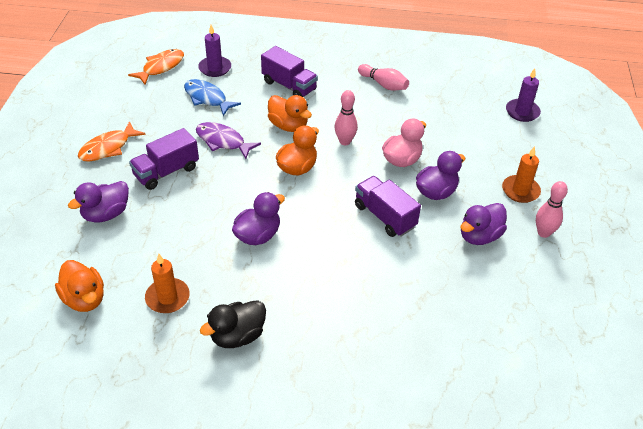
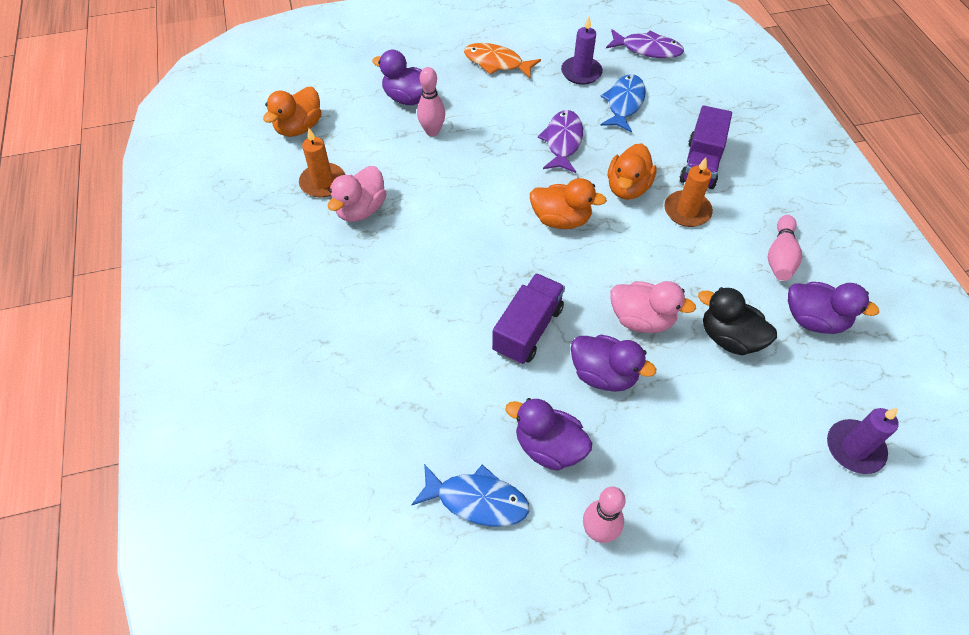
camera: 70 degrees right, 10 degrees up
(161, 67) = (647, 49): orange fish -> purple fish
(166, 172) = (489, 116): purple truck -> none
(215, 68) = (680, 90): purple candle -> purple candle (581, 72)
(216, 279) = (361, 209): none -> pink duck
(237, 336) = (295, 252): black duck -> black duck (729, 338)
(258, 235) = (436, 221): purple duck -> purple duck (814, 320)
(345, 141) = (636, 250): pink bowling pin -> pink bowling pin (432, 131)
(506, 284) = (477, 500): none -> blue fish
(520, 191) = (669, 482): orange candle -> orange candle (687, 211)

